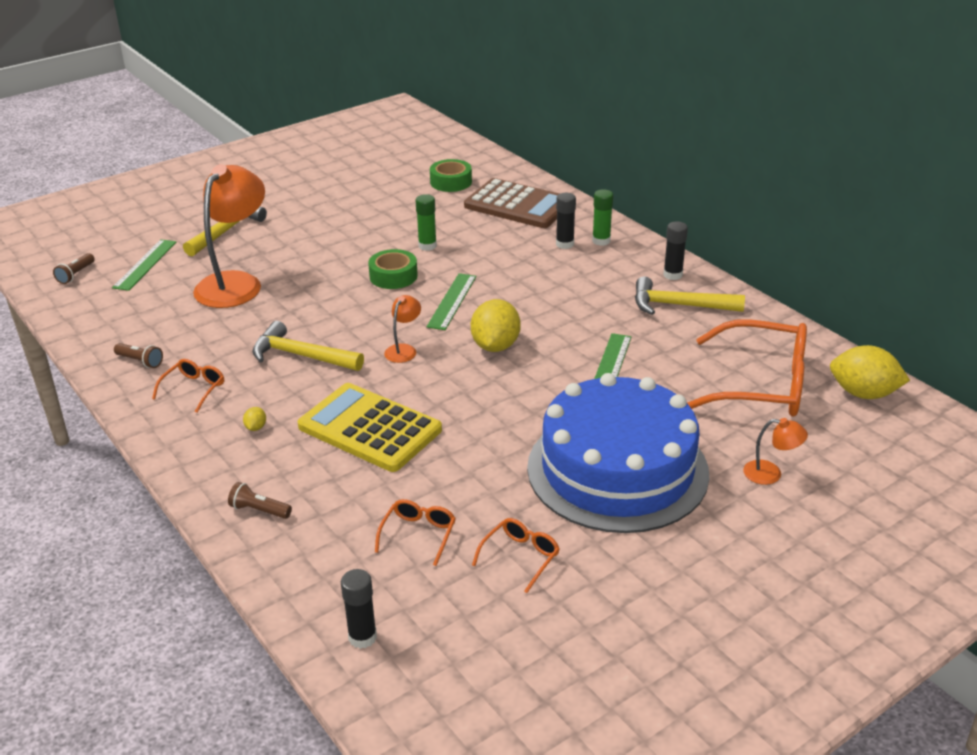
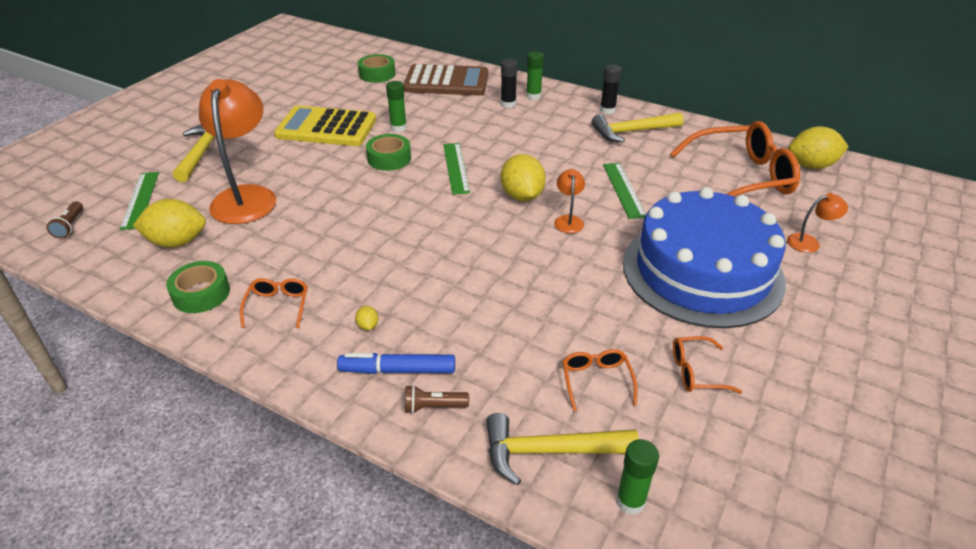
camera: 25 degrees left, 5 degrees up
(140, 361) = (201, 294): brown flashlight -> green tape
(150, 311) = (177, 242): none -> yellow lemon
(253, 472) = (397, 370): none -> blue marker
(301, 356) = (360, 247): yellow hammer -> yellow hammer (549, 451)
(362, 637) = (630, 501): black glue stick -> green glue stick
(369, 428) = (474, 296): yellow calculator -> yellow calculator (326, 128)
(403, 350) = (448, 218): orange lamp -> orange lamp (568, 220)
(520, 557) = (696, 372): orange glasses -> orange glasses turned 105 degrees counterclockwise

